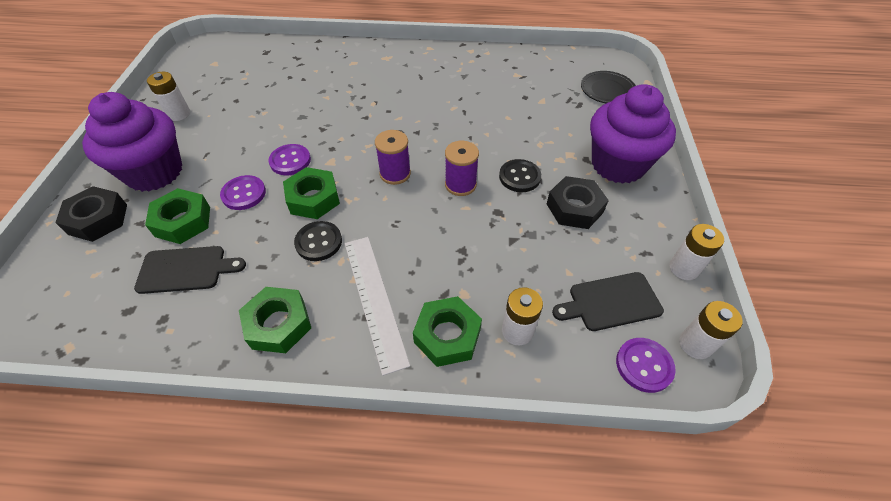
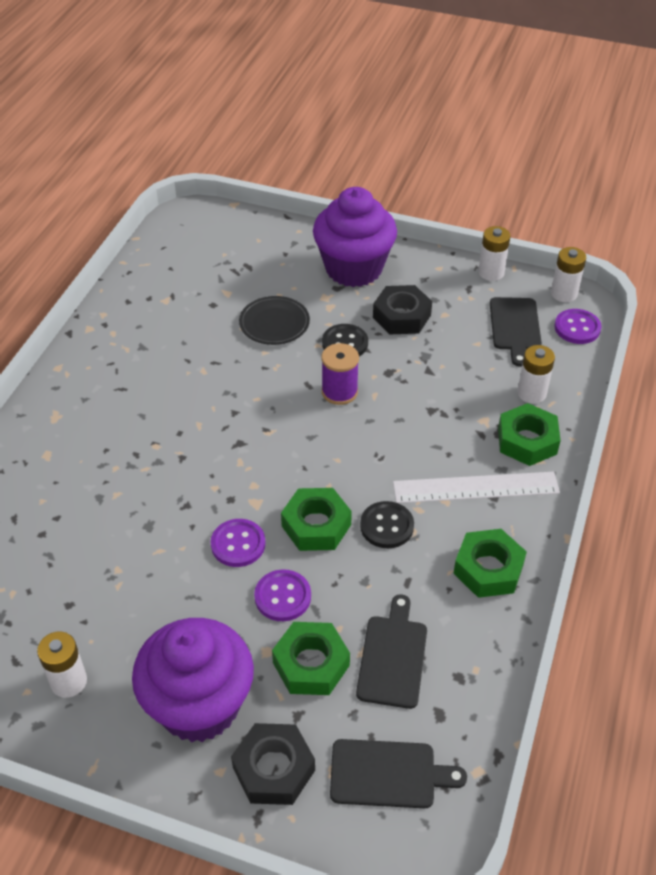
camera: 75 degrees left, 5 degrees down
(79, 285) = (388, 774): none -> black cutting board
(395, 173) = (301, 444): purple spool -> none
(607, 90) = (234, 238): black plate -> black plate (274, 324)

